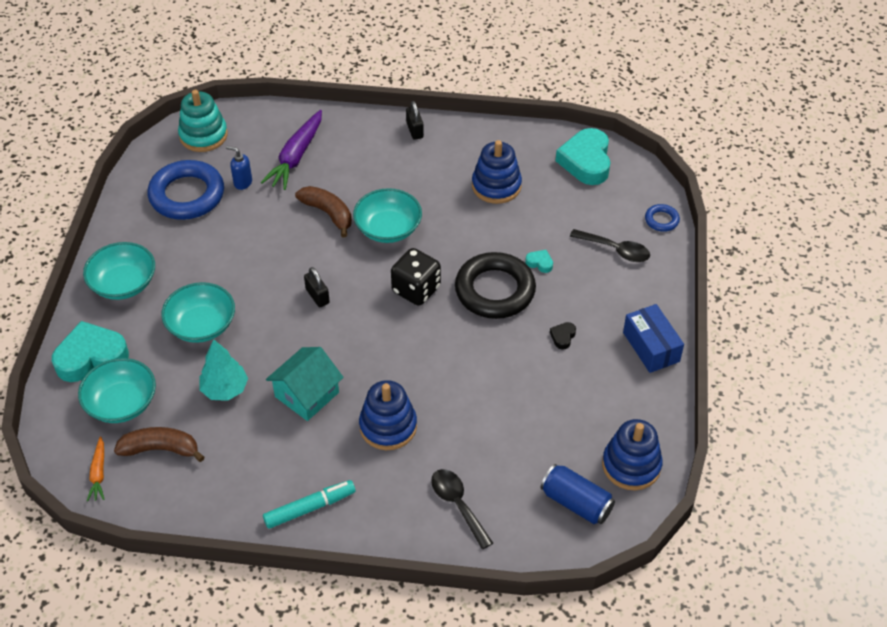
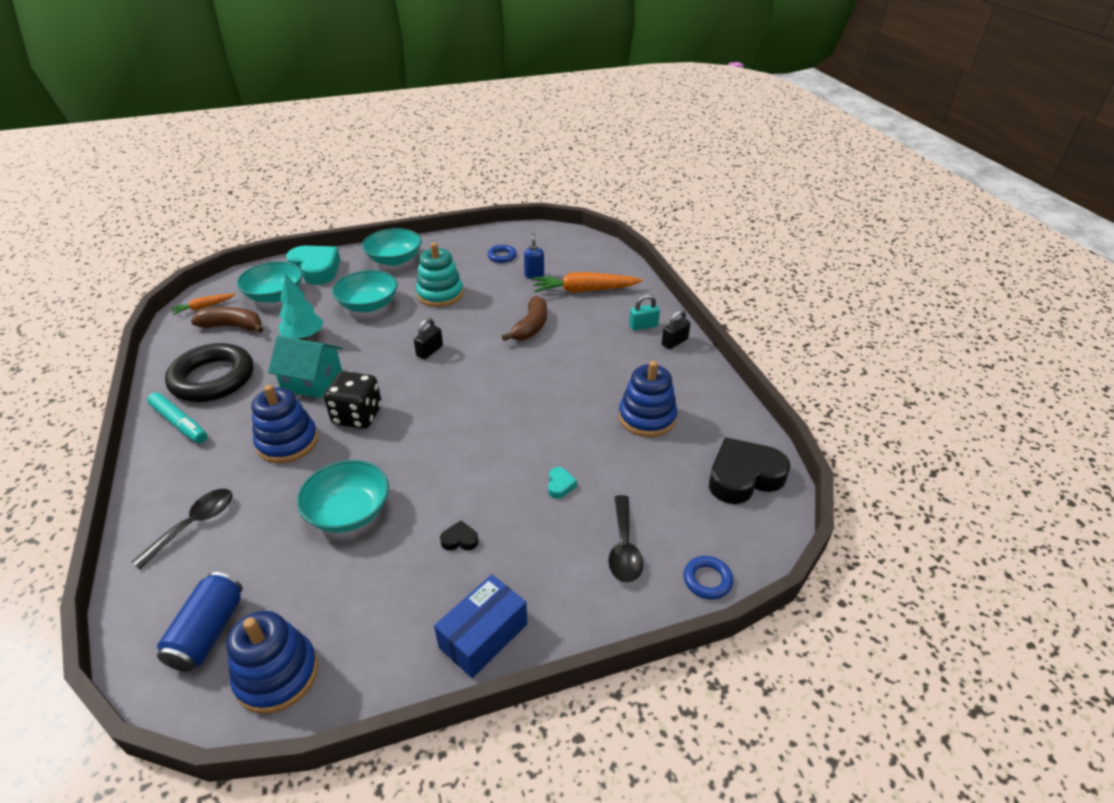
camera: 65 degrees right, 10 degrees down
(160, 449) = (233, 326): brown banana -> brown banana turned 60 degrees counterclockwise
(187, 195) = (502, 256): blue ring -> blue ring, size x0.45
(203, 135) = (570, 243): turquoise stacking toy -> turquoise stacking toy (440, 294)
(296, 157) = (584, 290): purple carrot -> orange carrot
(379, 140) = (643, 326): none -> turquoise padlock
(388, 228) = (536, 365): turquoise bowl -> turquoise bowl (349, 512)
(416, 289) = (470, 406): black dice -> black dice (357, 416)
(495, 290) = (499, 462): black ring -> black ring (213, 378)
(586, 161) = (743, 477): turquoise heart -> black heart

